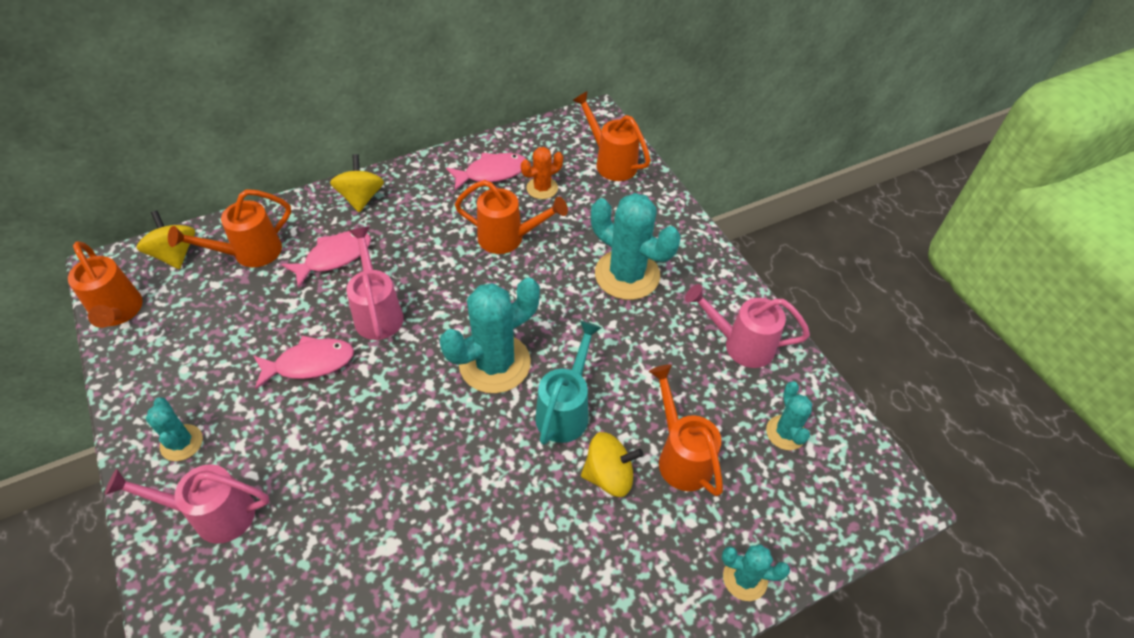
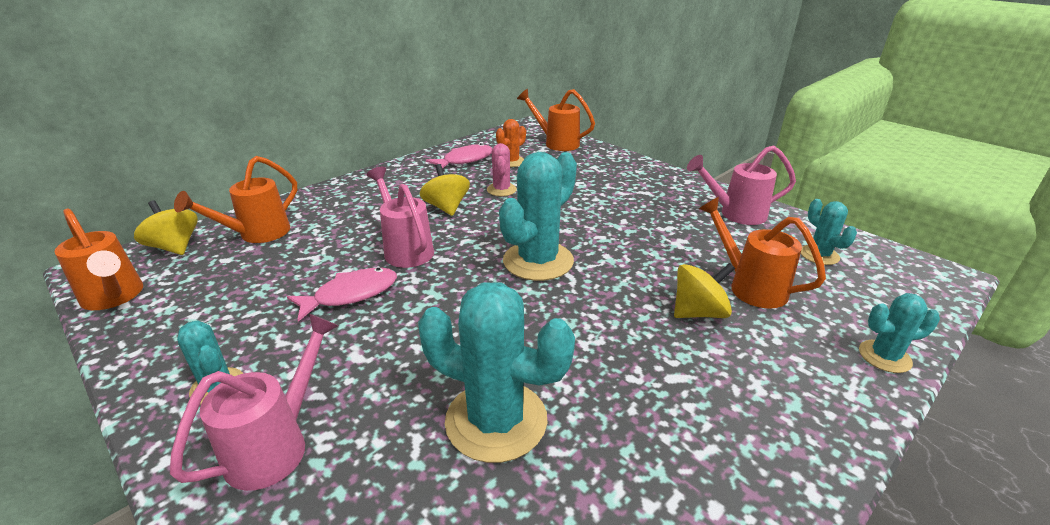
camera: 15 degrees left, 20 degrees down
(213, 514) = (278, 444): pink watering can -> pink watering can turned 135 degrees clockwise
(334, 257) = (346, 224): pink fish -> none
(361, 197) = (356, 187): yellow spinning top -> yellow spinning top (446, 207)
(509, 238) = (501, 190): orange watering can -> pink cactus
(566, 409) = (624, 277): turquoise watering can -> none
(627, 275) = (614, 193): turquoise cactus -> turquoise cactus (496, 420)

